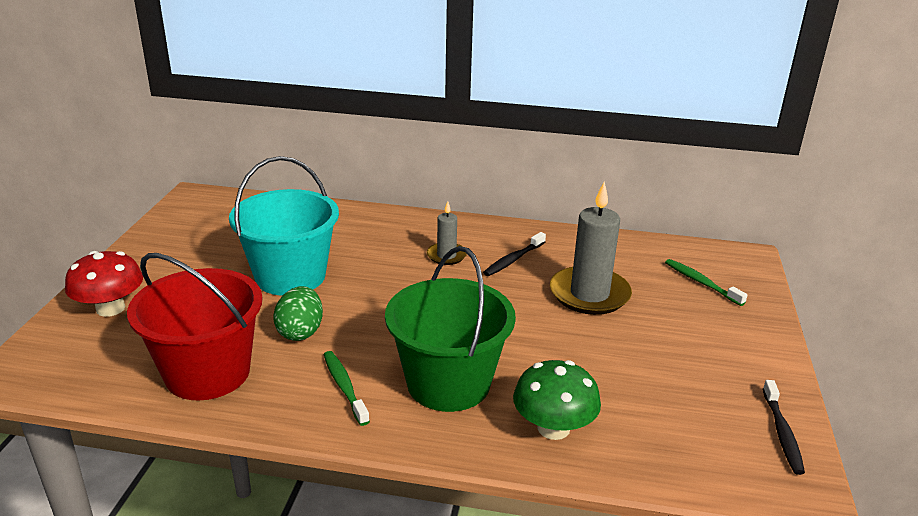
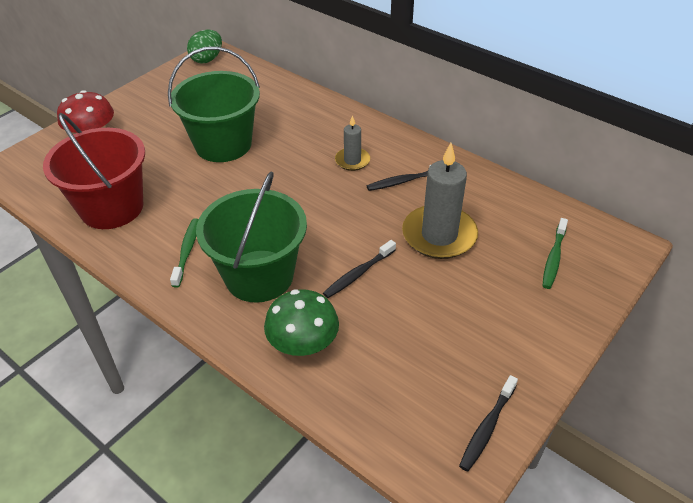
camera: 30 degrees right, 15 degrees up
(290, 276) = (223, 144): turquoise bucket -> green bucket
(300, 332) = (193, 195): green egg -> green egg (207, 59)
(547, 349) = (358, 273): none -> black toothbrush
(701, 283) = (554, 258): green toothbrush -> green toothbrush turned 150 degrees counterclockwise

